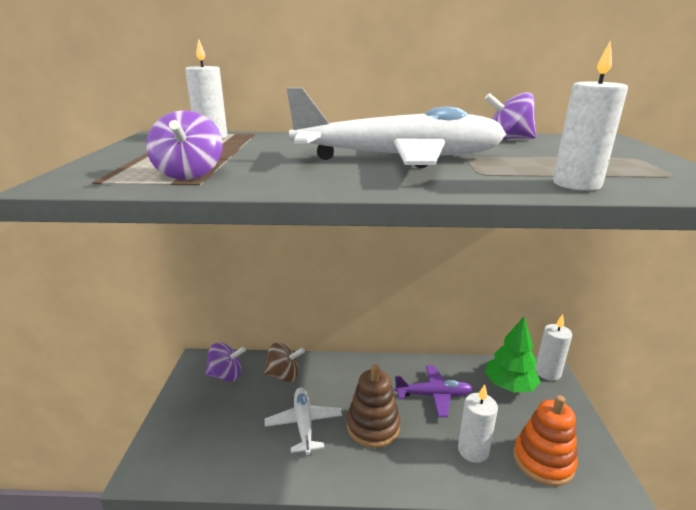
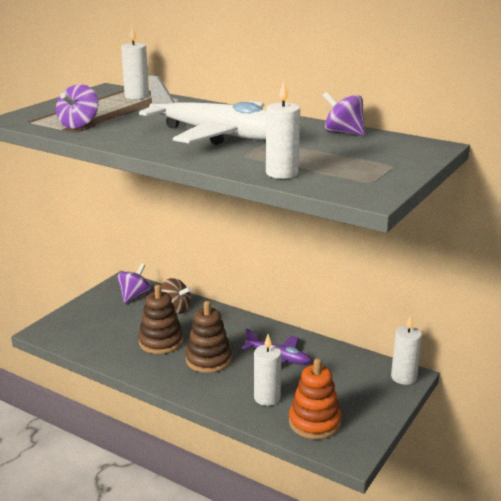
camera: 30 degrees right, 0 degrees up
(226, 375) = (134, 296): purple spinning top -> purple spinning top turned 90 degrees counterclockwise
(304, 424) = (161, 342): white plane -> brown stacking toy
(509, 386) = (353, 374): green tree -> none

